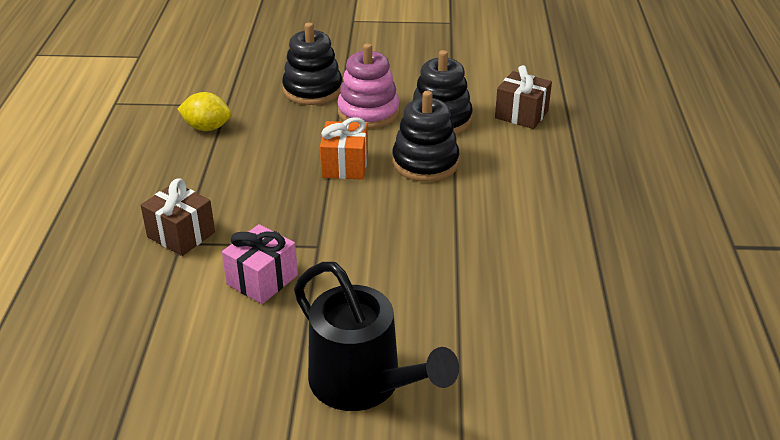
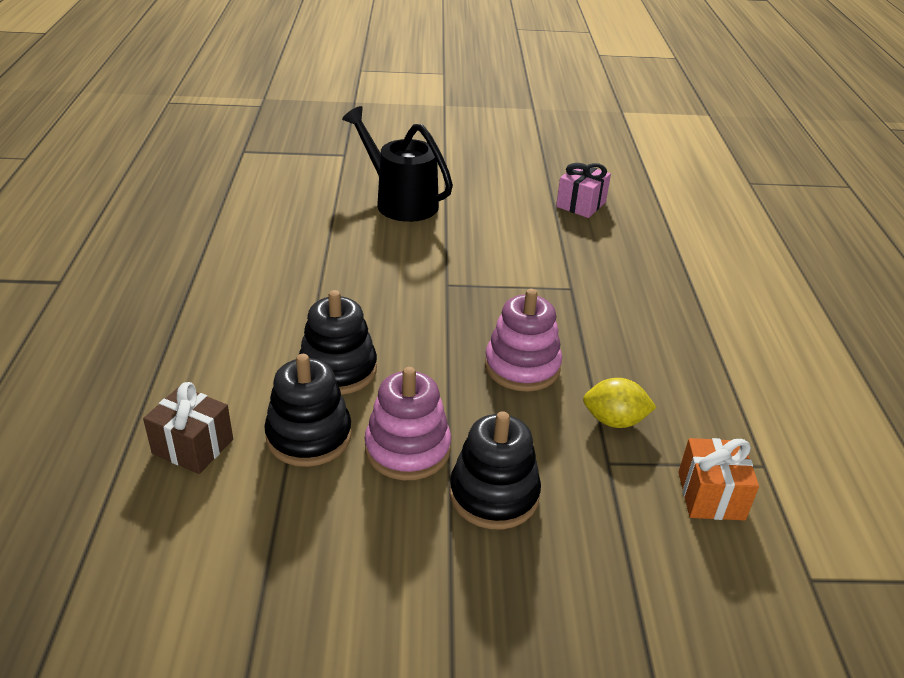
camera: 175 degrees right, 0 degrees up
(181, 235) = (574, 294): brown gift -> none
(262, 280) = (488, 259): pink gift -> pink gift (581, 204)
(265, 165) = (522, 366): none -> pink stacking toy
(345, 165) = (431, 366): orange gift -> orange gift (711, 495)

